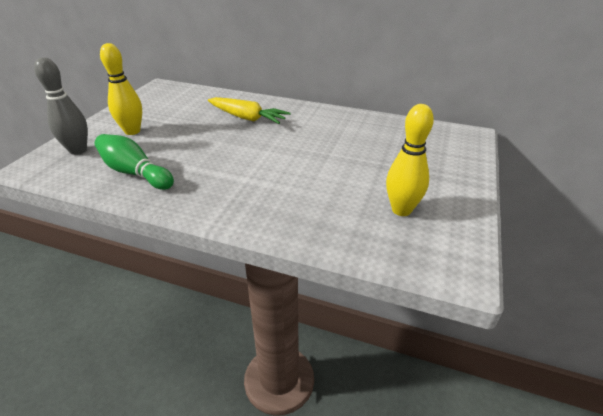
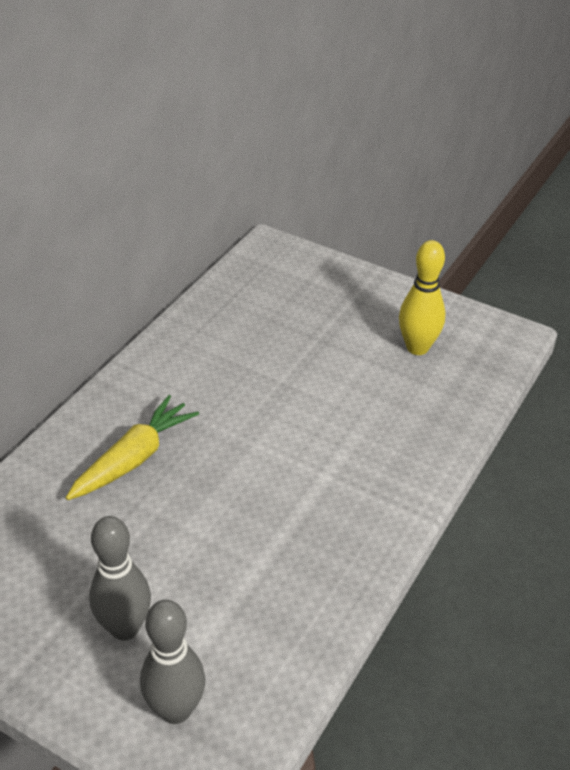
camera: 80 degrees left, 5 degrees up
(132, 131) = (125, 628): yellow bowling pin -> grey bowling pin
(135, 173) = (279, 609): green bowling pin -> none

